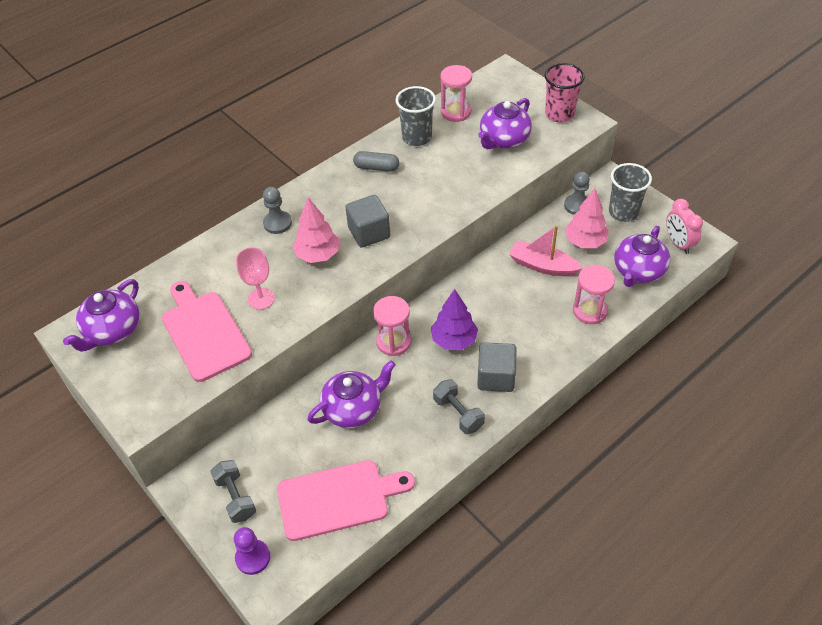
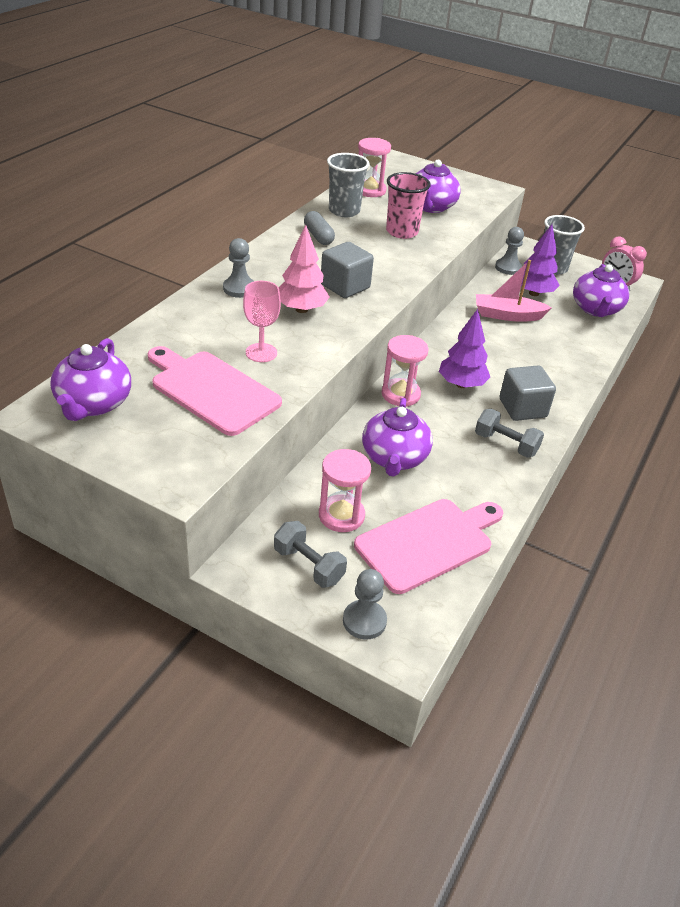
camera: 25 degrees left, 10 degrees down
(253, 558) = (364, 621): purple pawn -> grey pawn
(353, 408) = (394, 458): purple teapot -> purple teapot turned 150 degrees clockwise
(376, 167) = (318, 236): grey capsule -> grey capsule turned 75 degrees clockwise
(559, 114) = (469, 186): pink cup -> pink cup (402, 232)
(585, 242) = (533, 293): pink tree -> purple tree
(590, 311) = (574, 344): pink hourglass -> pink hourglass (341, 515)

